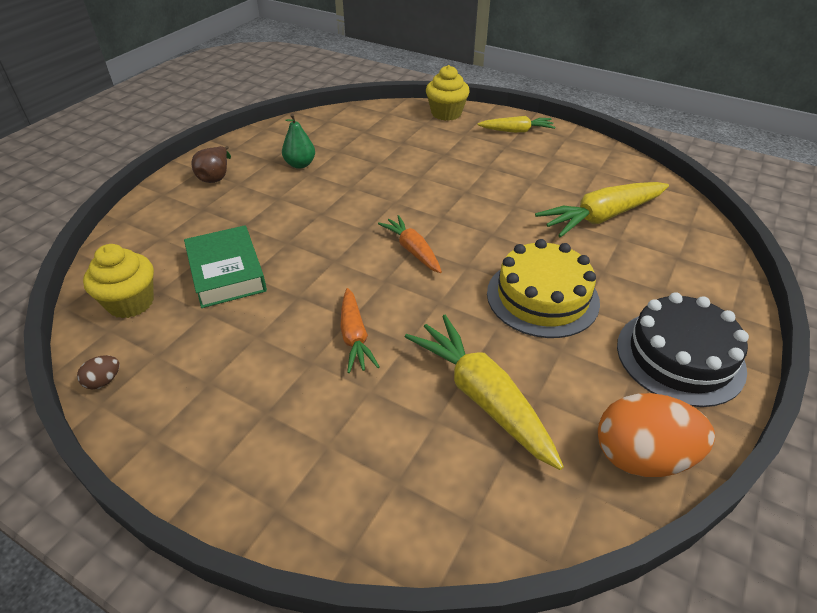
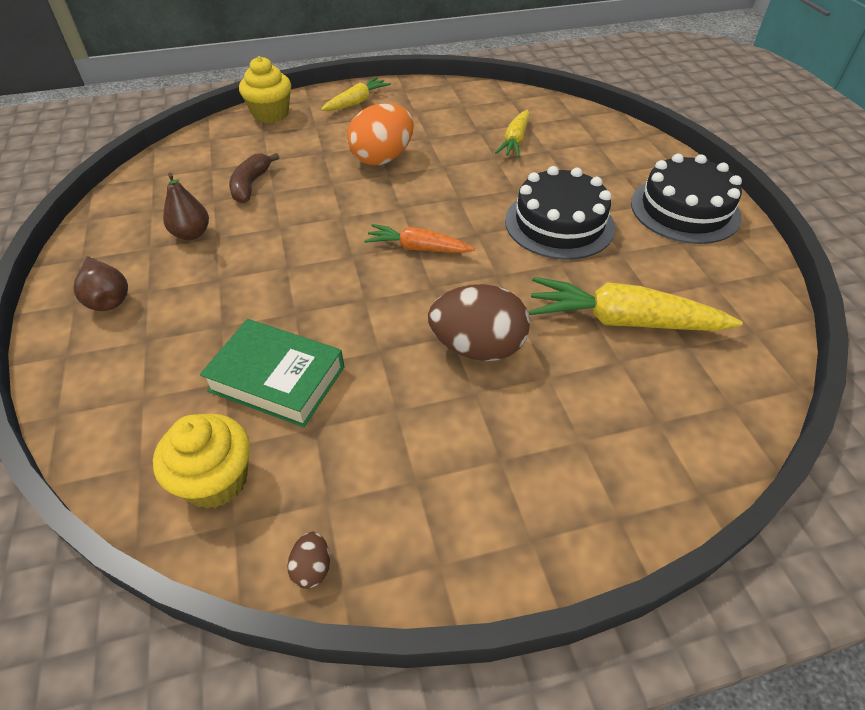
camera: 45 degrees left, 5 degrees up
(300, 164) = (191, 234): green pear -> brown pear
(354, 337) = (477, 347): orange carrot -> brown egg
(371, 153) = (250, 185): none -> brown banana
(542, 297) = (559, 223): yellow cake -> black cake
(601, 217) = (515, 141): yellow carrot -> yellow carrot, size x0.60
(642, 457) = (749, 287): orange egg -> orange egg (382, 158)

